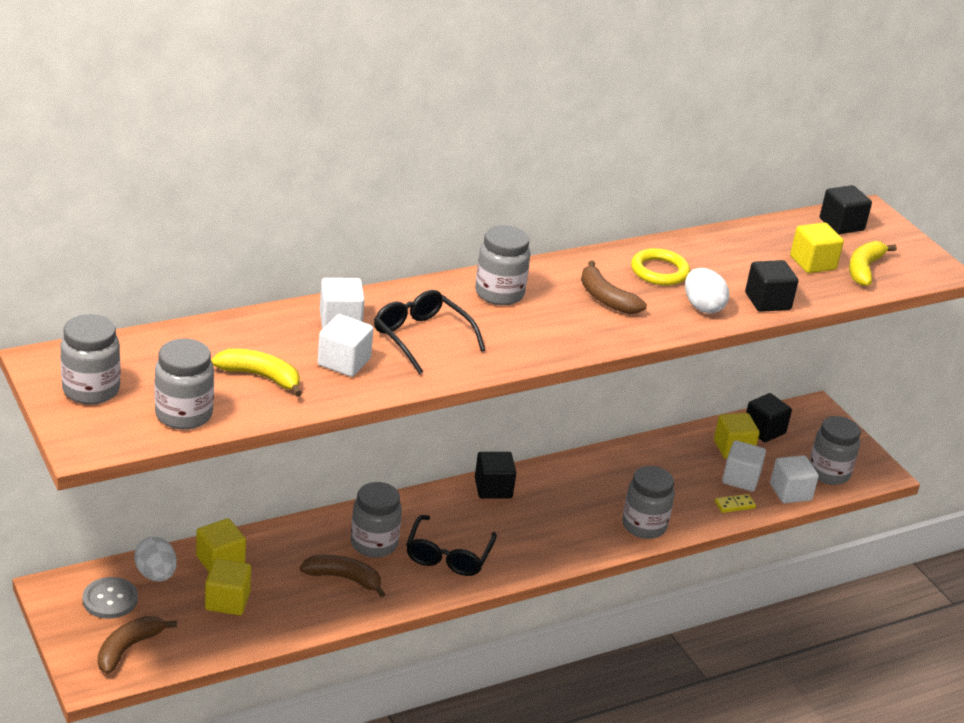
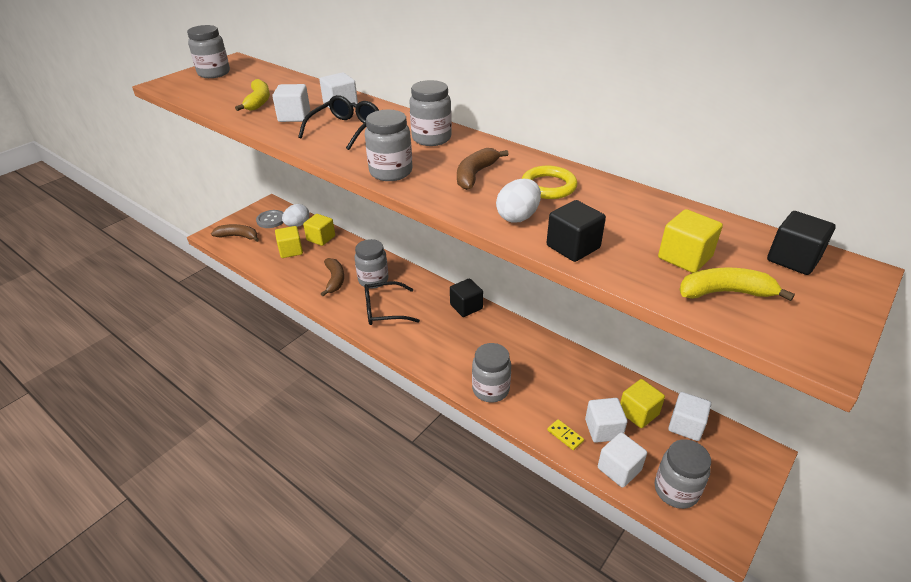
camera: 70 degrees right, 5 degrees up
(184, 415) = (205, 95): grey jar -> grey jar (391, 172)
(764, 430) = (686, 426): black cube -> white cube

